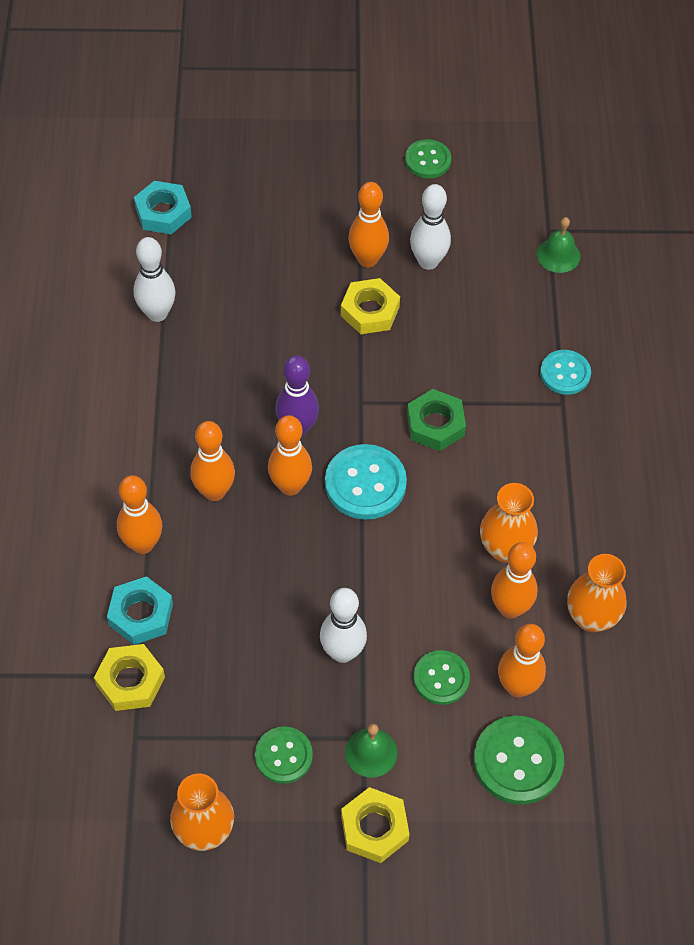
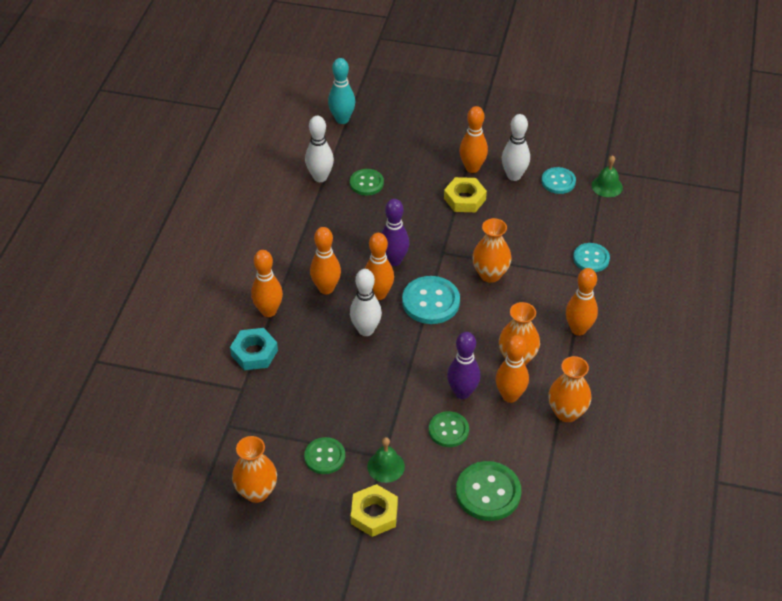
camera: 15 degrees right, 10 degrees down
(130, 681) = (235, 391): yellow nut -> none
(163, 212) = (342, 119): turquoise nut -> turquoise bowling pin
(342, 652) = (384, 401): white bowling pin -> white bowling pin (366, 330)
(427, 160) = (531, 116): green button -> green button (366, 183)
(435, 424) = (490, 274): green nut -> orange vase
(445, 616) = (462, 392): none -> purple bowling pin
(491, 260) = (558, 181): none -> turquoise button
(517, 687) = (501, 446): orange bowling pin -> orange bowling pin (578, 329)

